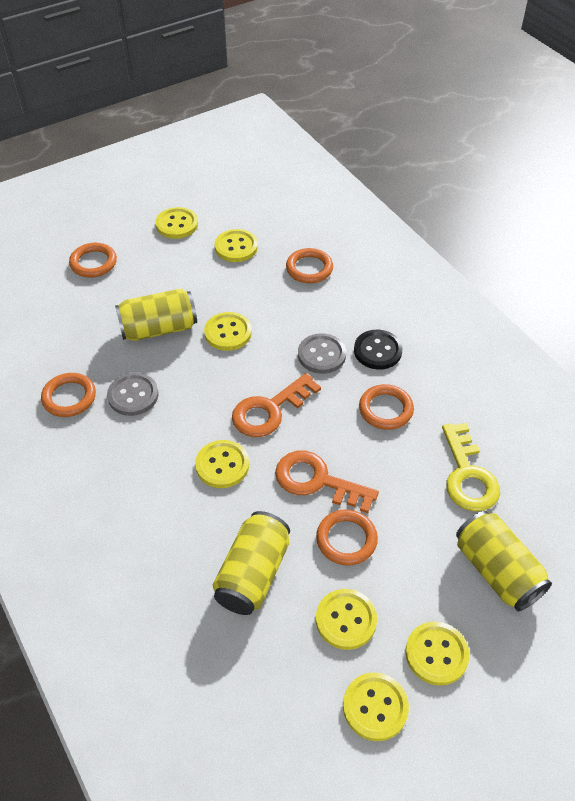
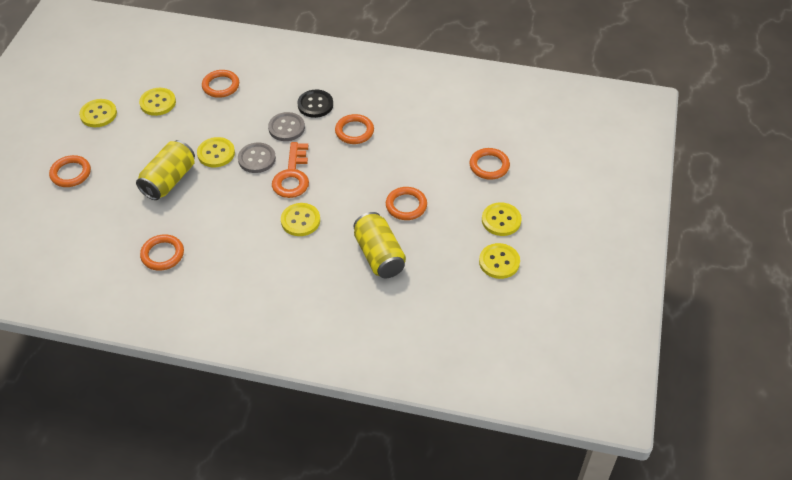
camera: 45 degrees left, 0 degrees up
(133, 395) = (202, 225): grey button -> grey button (257, 159)
(317, 481) = (360, 190): orange key -> none
(346, 620) = (446, 239): yellow button -> none
(467, 475) = (430, 133): yellow key -> none
(496, 571) = (489, 166): yellow can -> orange ring

